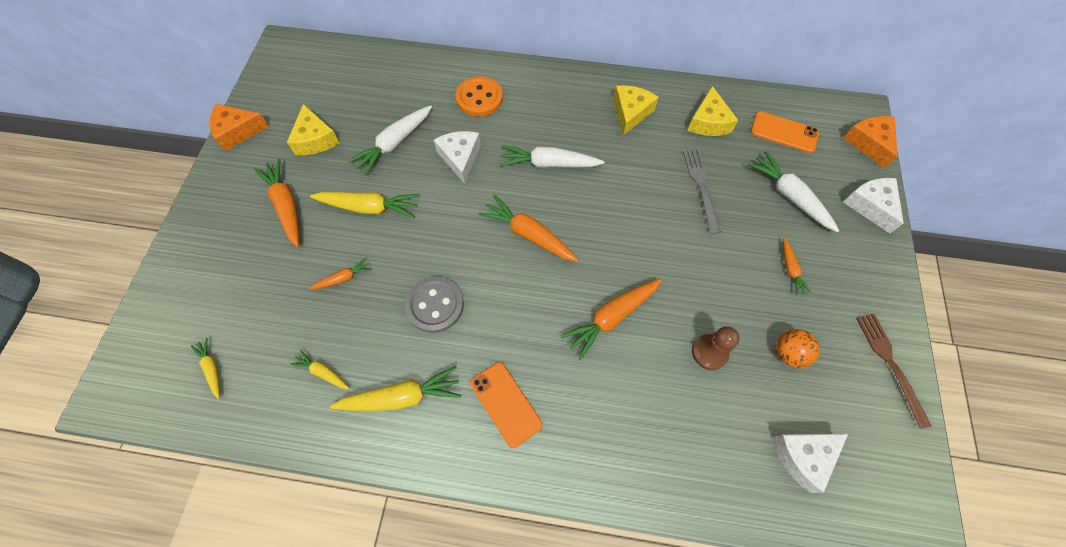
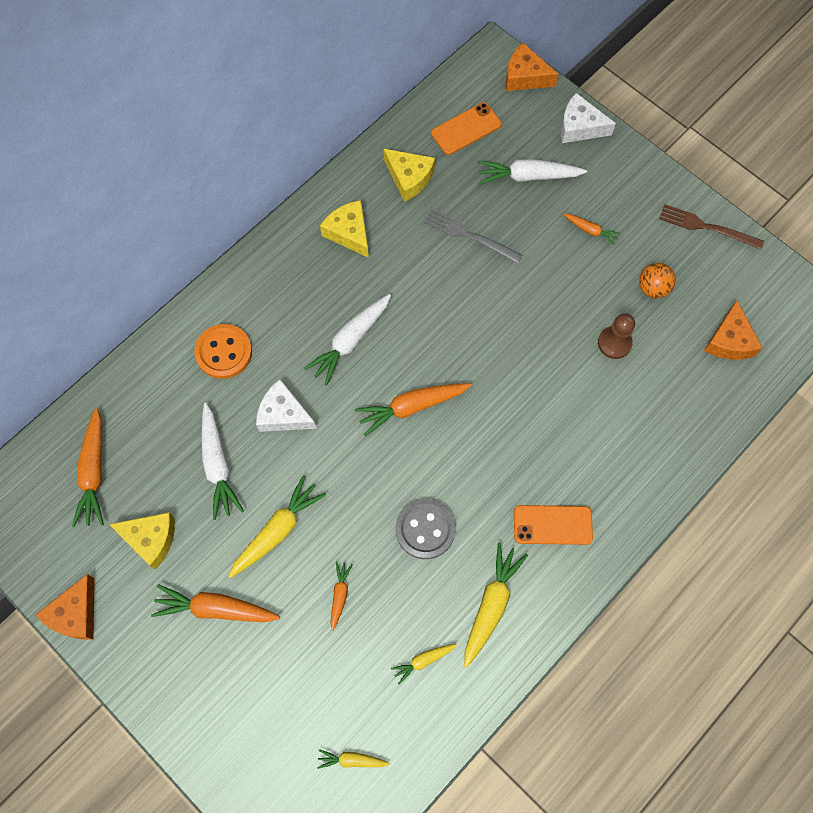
camera: 55 degrees left, 5 degrees up
(611, 318) = (536, 394): orange carrot -> orange carrot (94, 472)
(803, 456) = (729, 341): white cheese -> orange cheese

